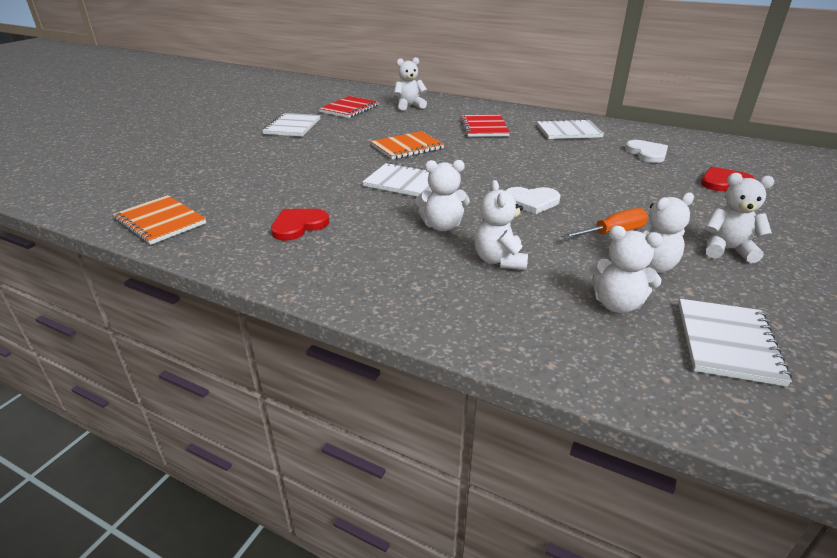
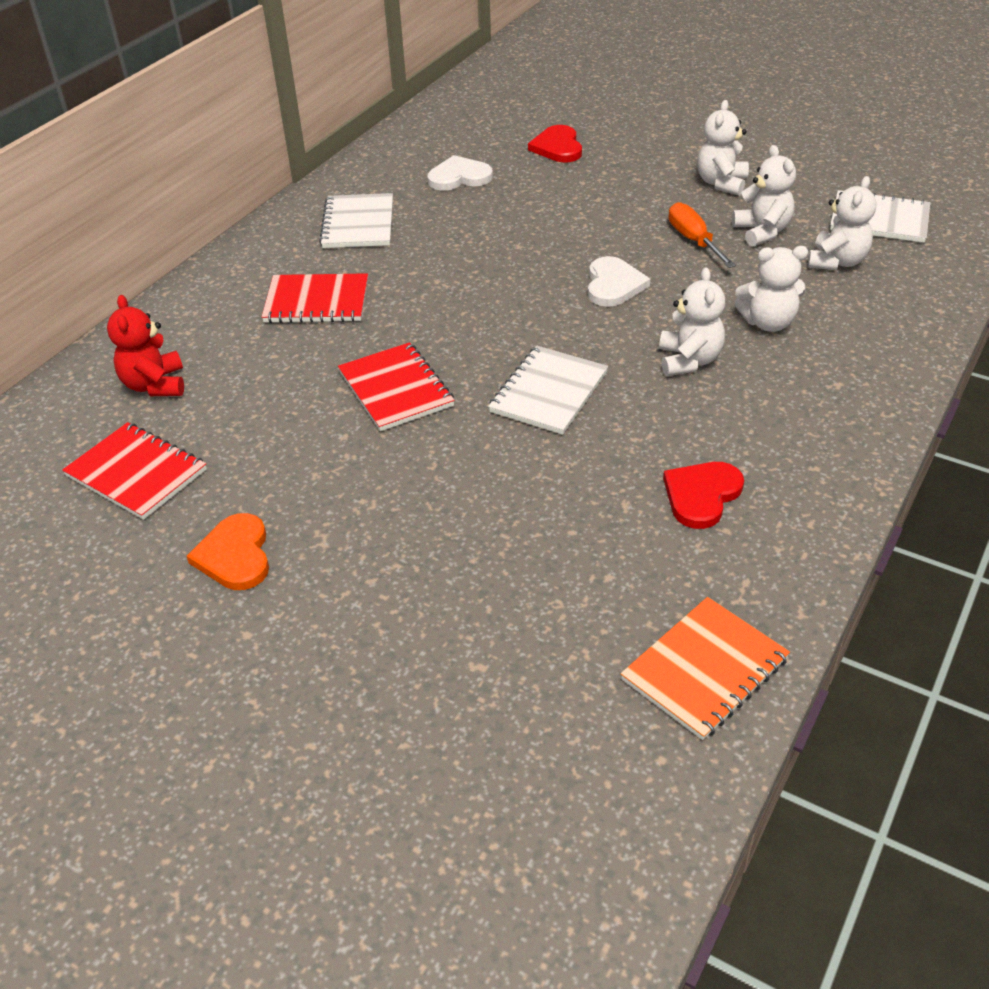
camera: 85 degrees left, 10 degrees up
(292, 126) = (235, 555): white notebook -> orange heart
(298, 225) = (701, 495): red heart -> red heart turned 75 degrees clockwise
(407, 147) = (396, 389): orange notebook -> red notebook
(409, 106) = (155, 385): white teddy bear -> red teddy bear

